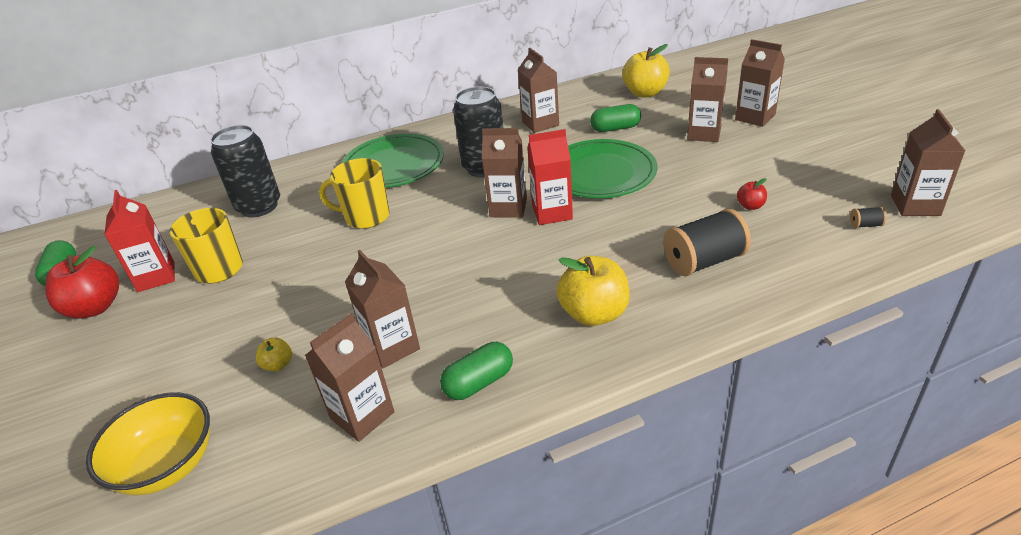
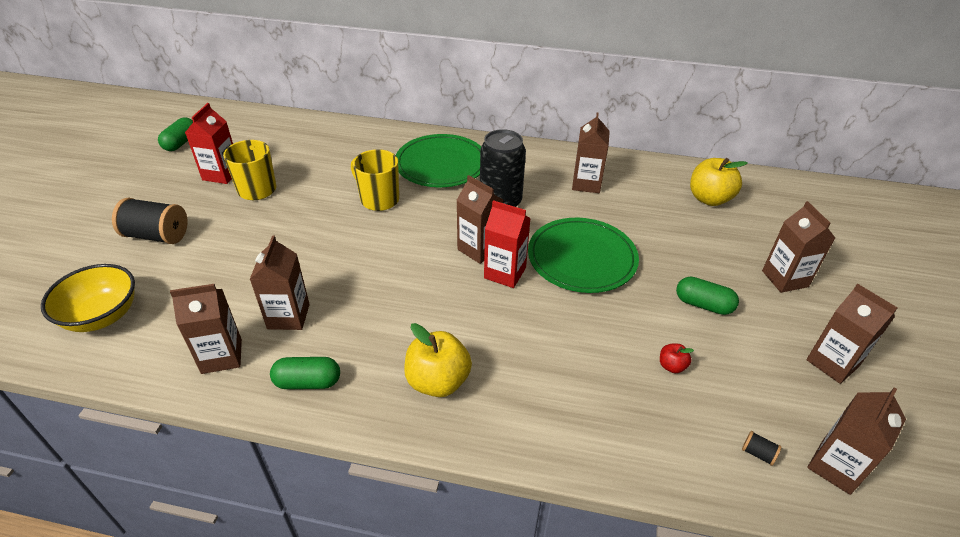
camera: 30 degrees right, 5 degrees up
(95, 308) = (173, 178): red apple -> none
(259, 207) = (326, 152): black can -> none
(278, 365) = (217, 284): yellow apple -> none
(615, 128) = (642, 221): green capsule -> green capsule (703, 305)
(704, 134) = (715, 269): brown carton -> brown carton (832, 363)
(704, 261) = (570, 392): black spool -> black spool (157, 235)

